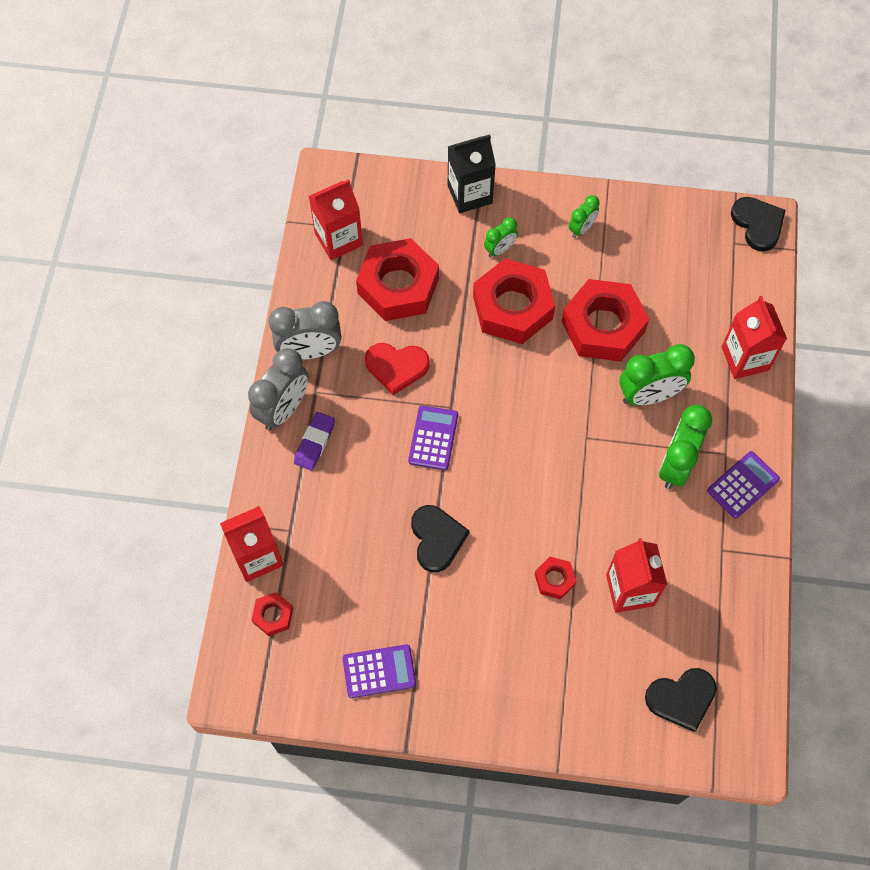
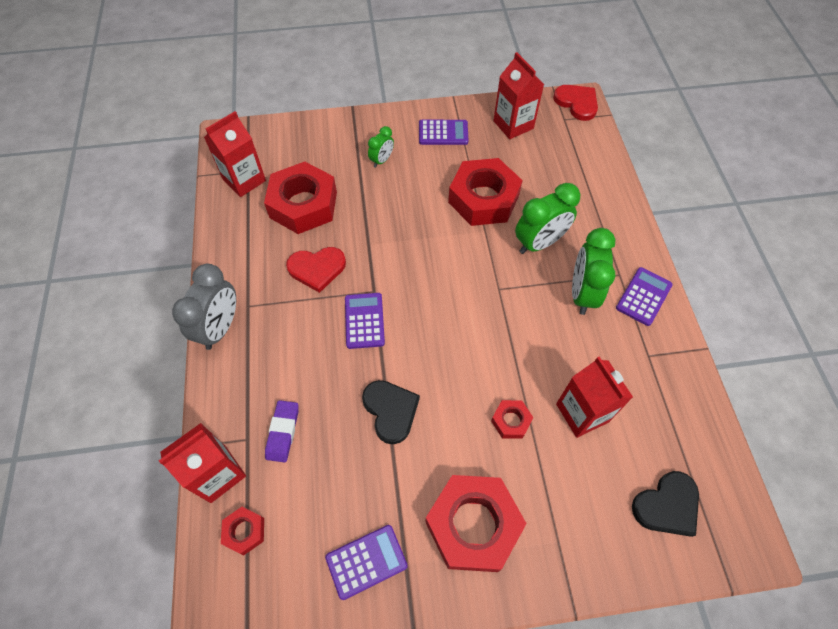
camera: 15 degrees left, 5 degrees down
(310, 351) = (236, 273): grey clock -> none
(314, 443) = (255, 351): purple eraser -> purple eraser (283, 432)
(470, 194) = (346, 126): black carton -> none
(512, 307) = (404, 200): red nut -> red nut (473, 525)
(581, 229) = (443, 133): green clock -> purple calculator
(745, 358) = (605, 198): red carton -> red carton (513, 125)
(758, 224) = (577, 103): black heart -> red heart

